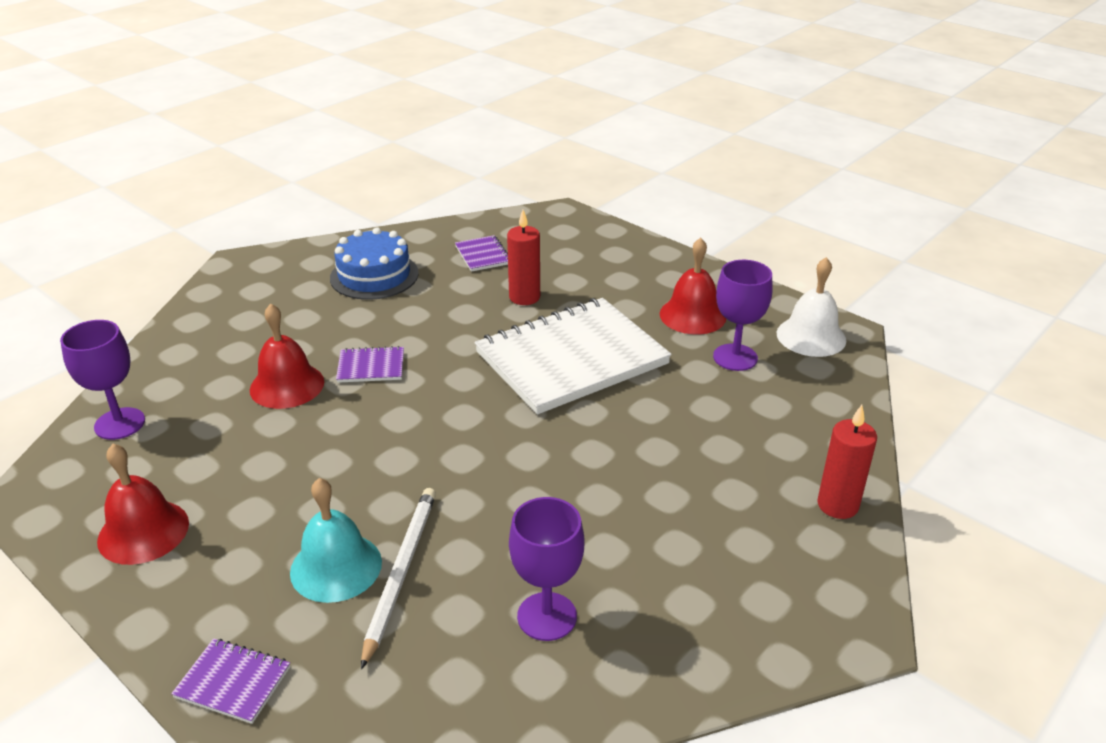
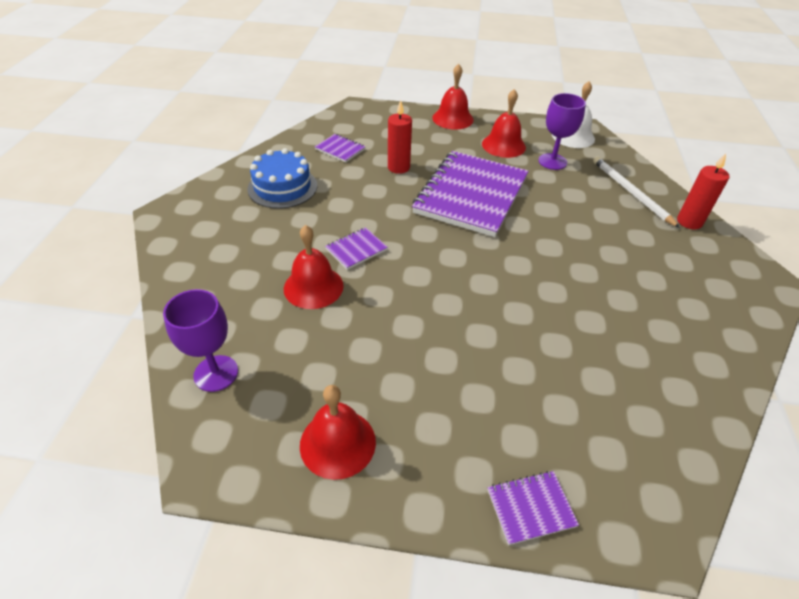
camera: 35 degrees left, 10 degrees up
(336, 567) = (497, 392): turquoise bell -> none
(401, 572) = (538, 373): white pencil -> white pencil (631, 192)
(547, 616) = (642, 354): purple goblet -> none
(571, 358) = (471, 195): white notebook -> purple notebook
(666, 262) = (452, 118): none -> red bell

